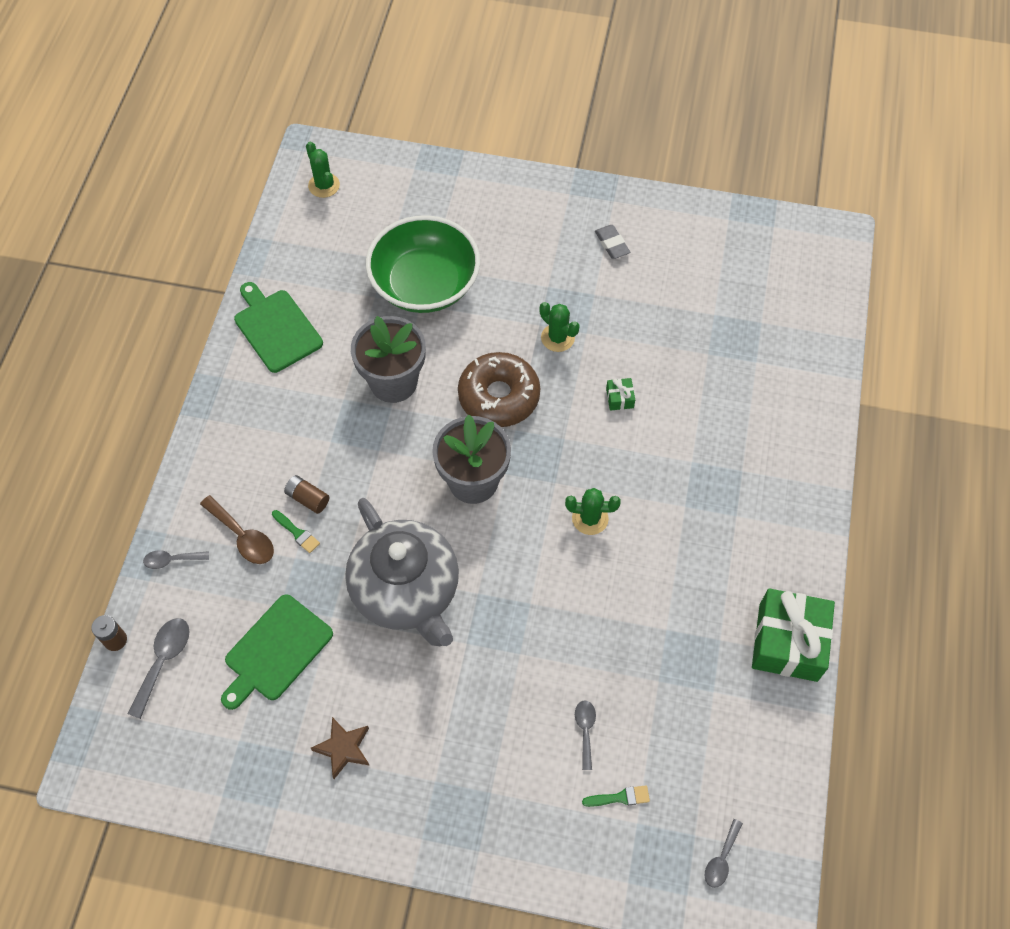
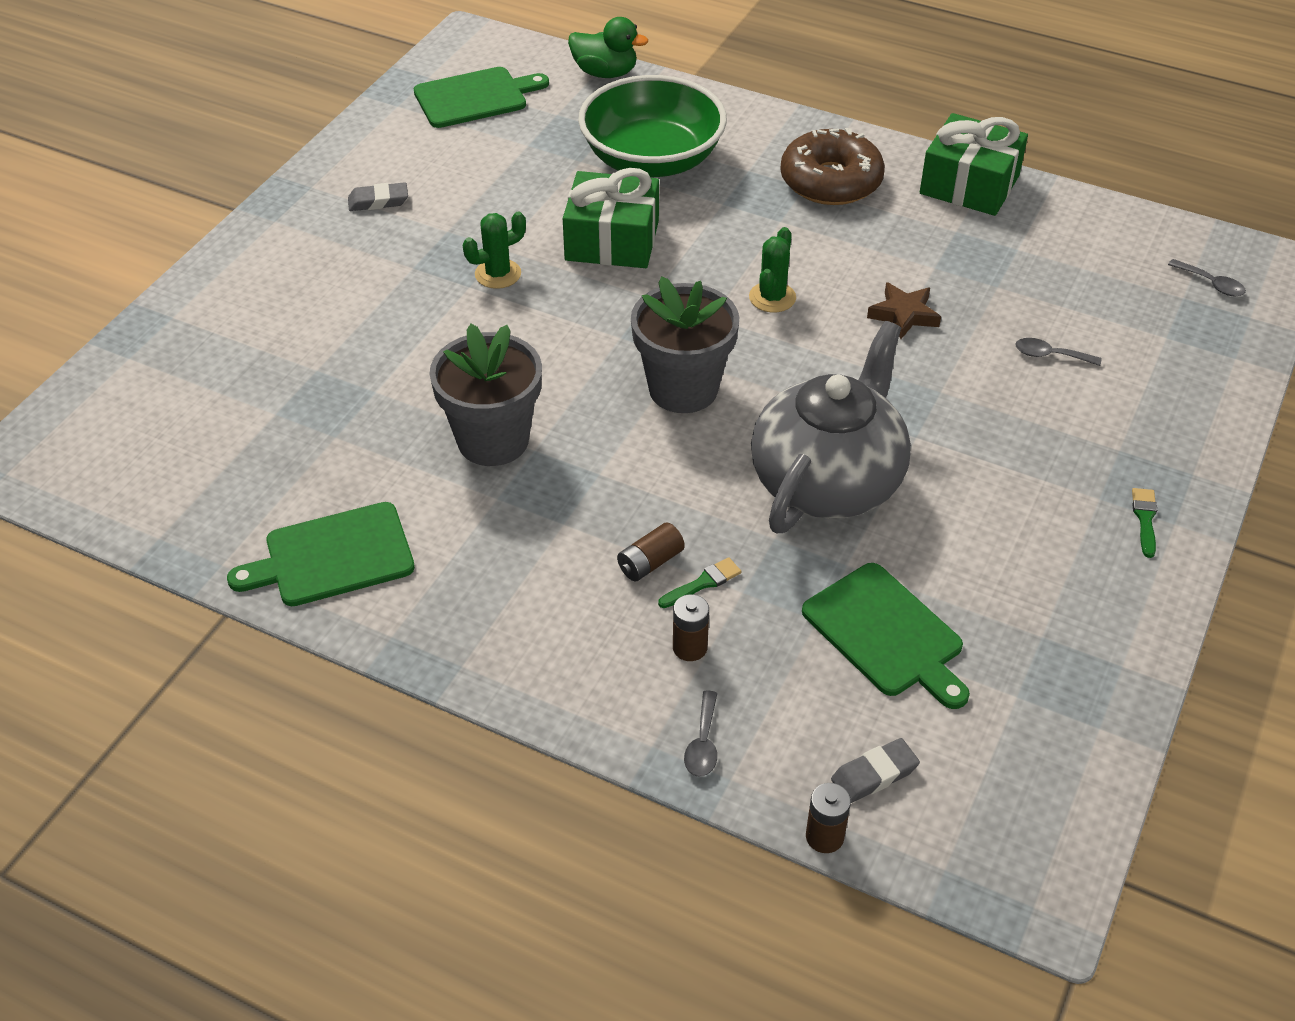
camera: 75 degrees left, 15 degrees down
(163, 661) = (874, 774): grey spoon -> grey eraser
(243, 537) = (690, 647): brown spoon -> brown battery
(324, 185) = (91, 460): green cactus -> none
(343, 748) = (1044, 581): brown star -> brown star (903, 314)
(407, 591) = (828, 480): grey teapot -> grey teapot turned 45 degrees counterclockwise
(425, 284) = (343, 381): green bowl -> green bowl (652, 160)
(499, 396) = (563, 342): brown donut -> brown donut (830, 181)
(619, 398) = (612, 240): green gift -> green gift, size x2.45
(620, 797) = (1135, 344): green brush -> green brush (1145, 519)
(760, 264) = (475, 97): none -> green cutting board
(831, 340) = (605, 73): none -> green duck

